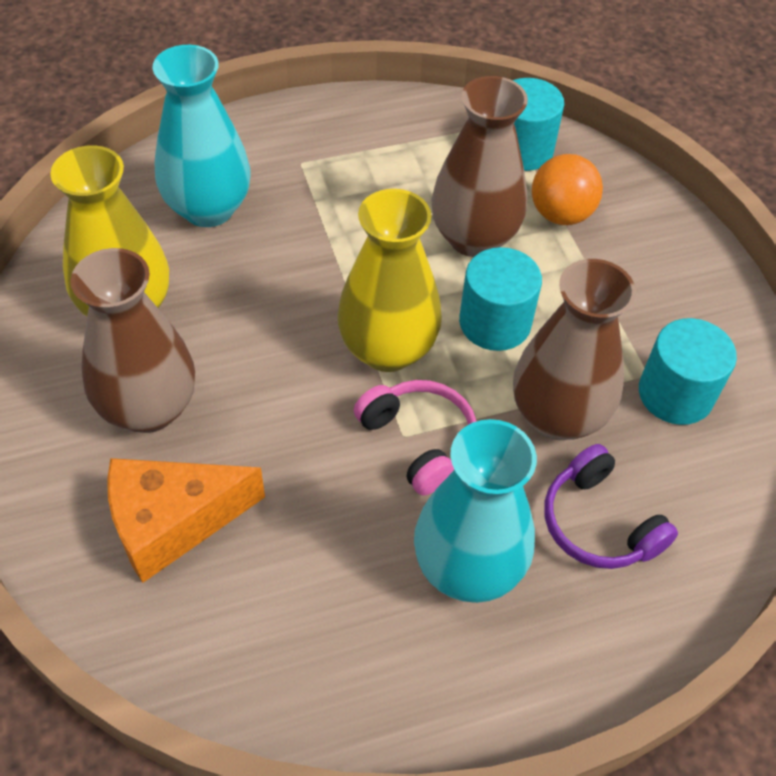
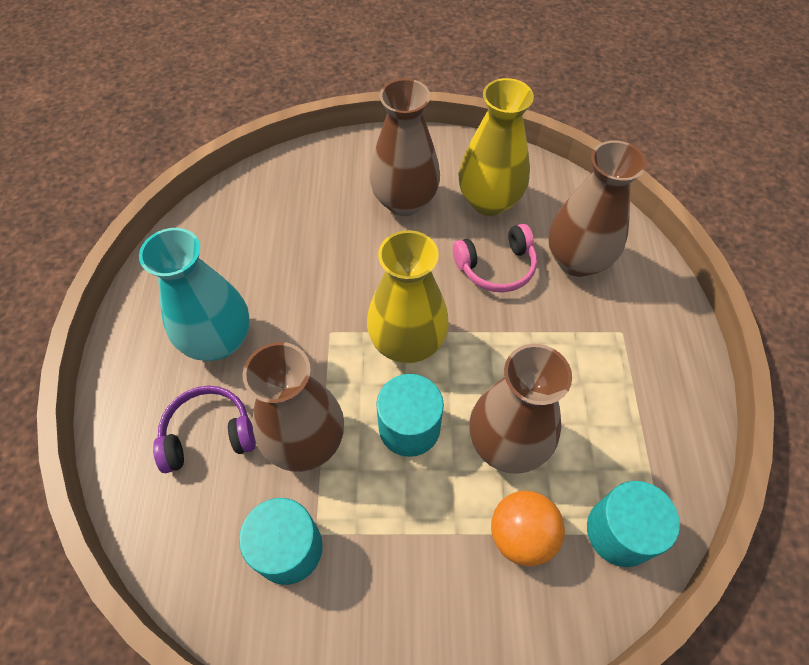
camera: 110 degrees right, 5 degrees up
(173, 523) = (320, 201): orange cheese -> none
(208, 208) = (577, 260): turquoise vase -> brown vase
(419, 440) = (322, 340): pink headphones -> pink headphones (496, 267)

